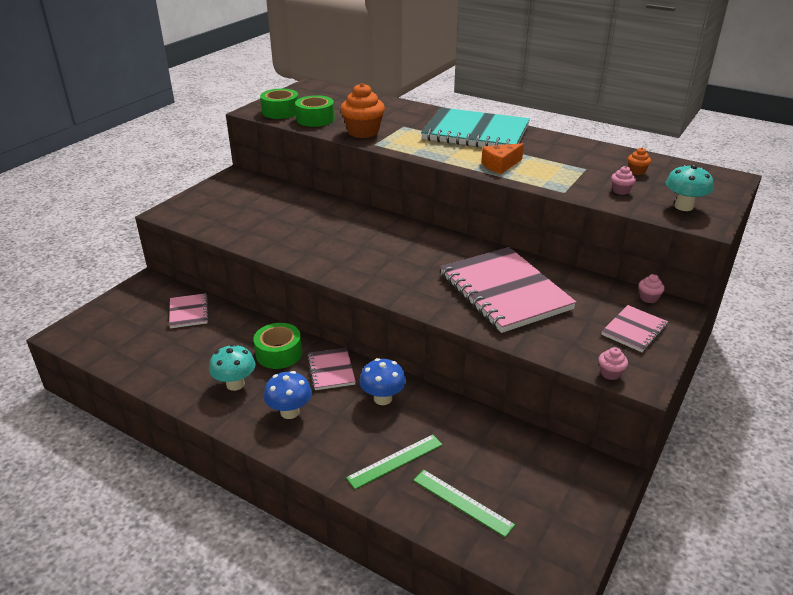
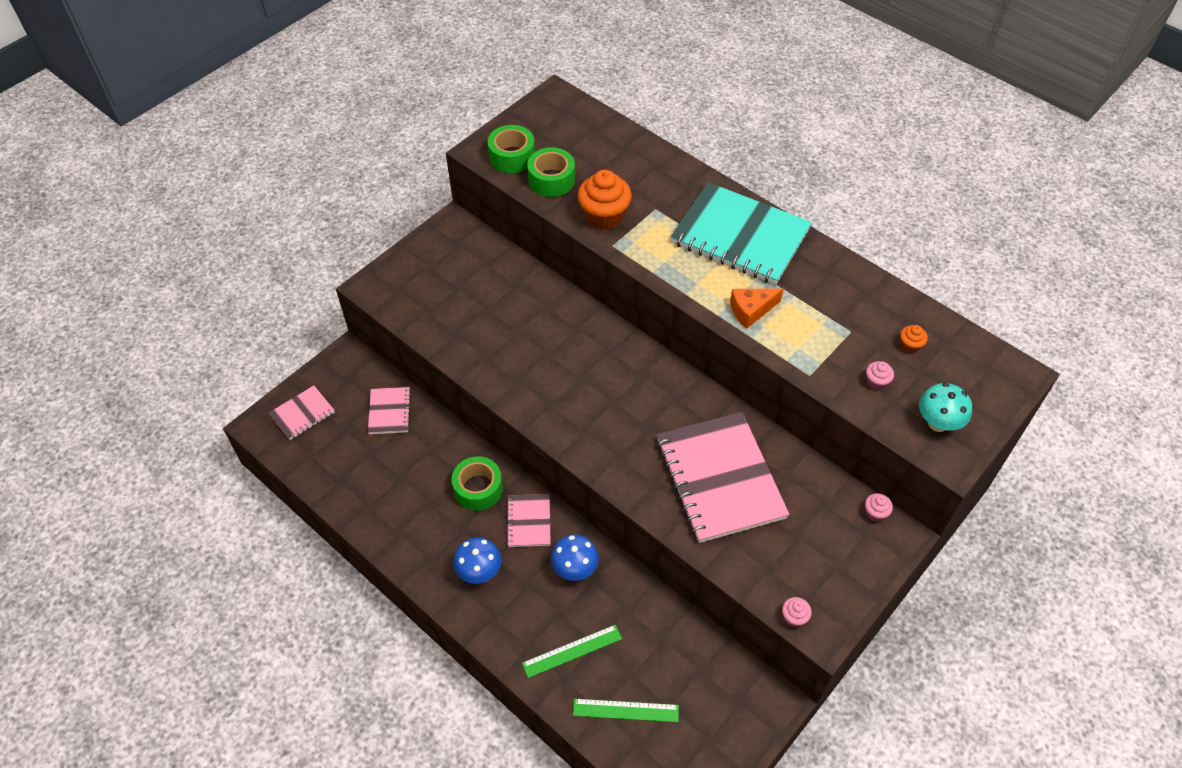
camera: 10 degrees right, 20 degrees up
(235, 384) = (429, 525): turquoise mushroom -> none
(462, 502) = (625, 710): green ruler -> green ruler turned 45 degrees counterclockwise
(634, 330) = (841, 560): pink notebook -> pink notebook (302, 414)

